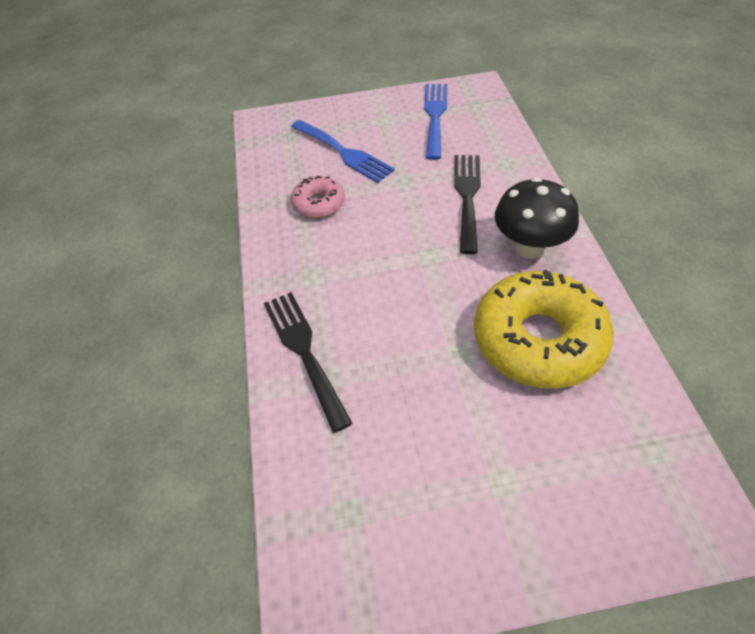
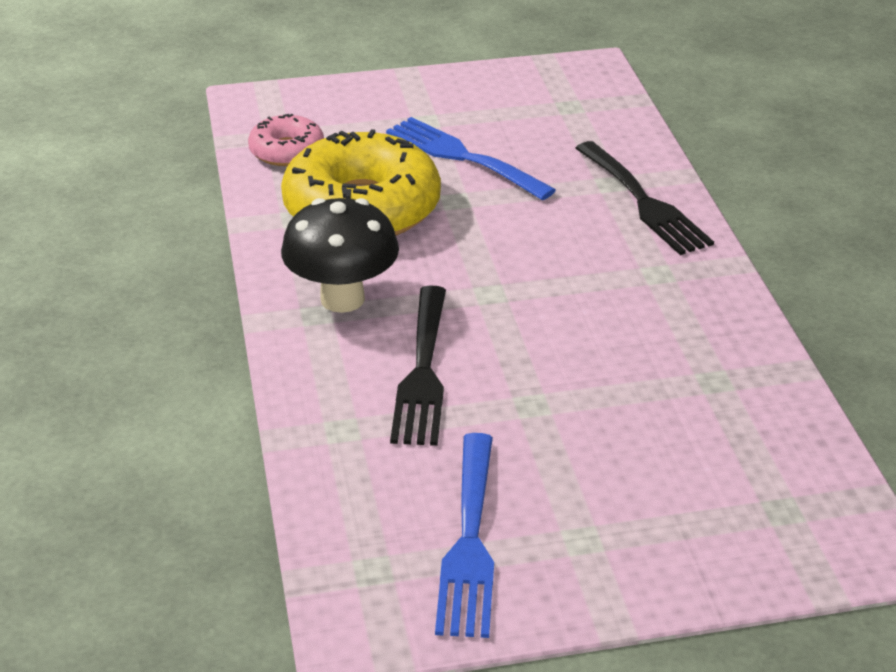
camera: 175 degrees right, 15 degrees down
(319, 204) = (677, 368): pink donut -> pink donut (287, 151)
(344, 152) = (655, 463): blue fork -> blue fork (462, 157)

